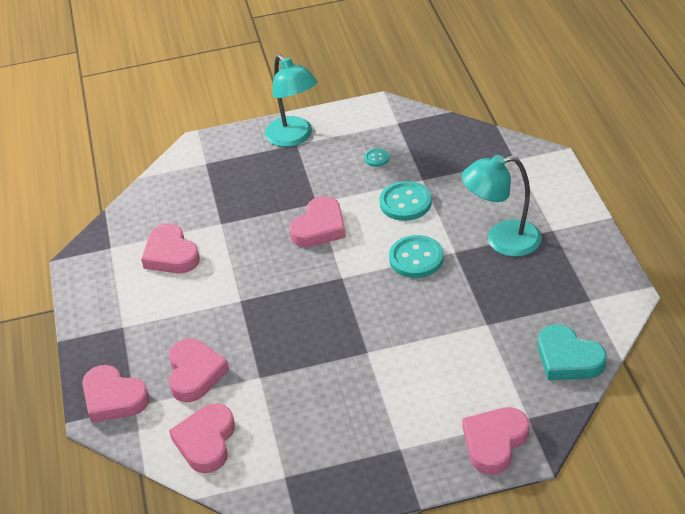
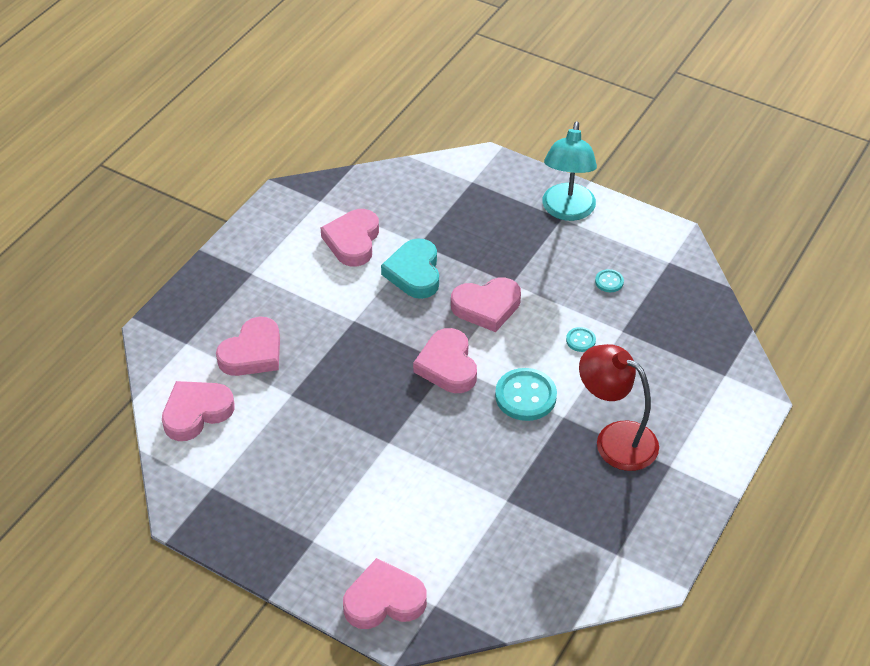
camera: 40 degrees right, 5 degrees up
(113, 398) = (180, 325): pink heart -> pink heart (447, 365)
(405, 203) = (580, 340): turquoise button -> turquoise button, size x0.50
(502, 240) = (615, 439): turquoise lamp -> red lamp
(568, 359) = (530, 586): turquoise heart -> turquoise heart (414, 273)

